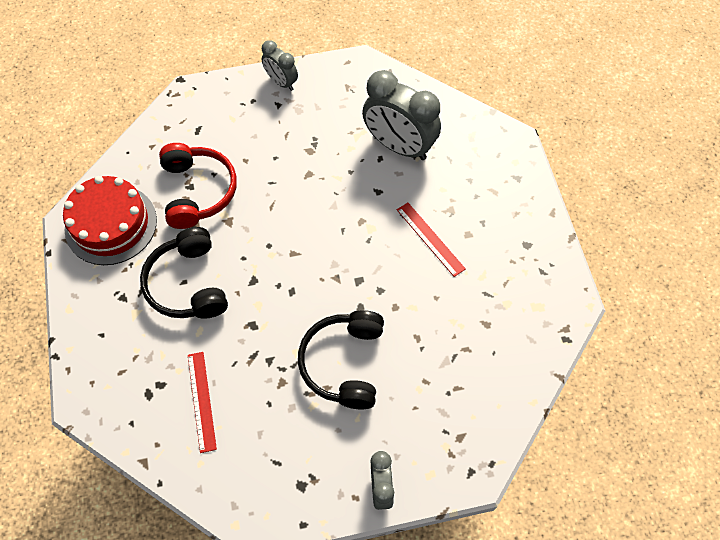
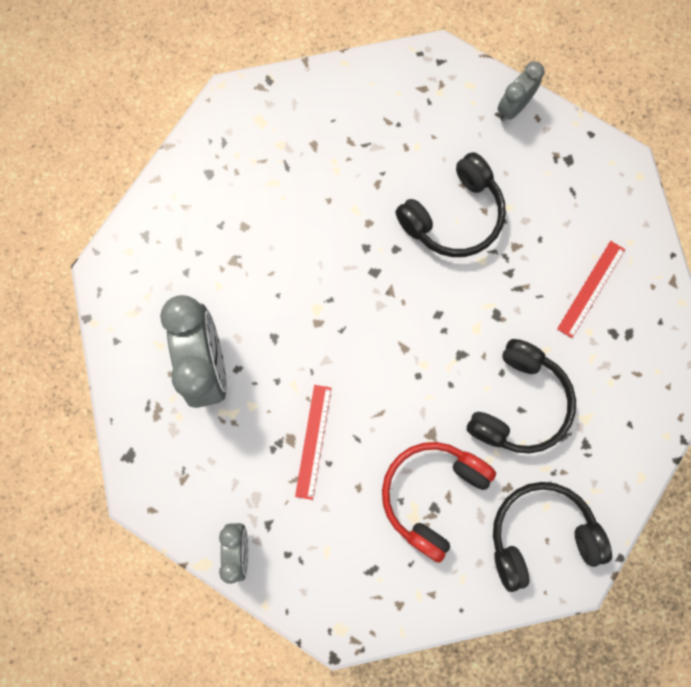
camera: 135 degrees left, 15 degrees up
(111, 224) = (540, 535): red cake -> black headphones
(430, 239) = (279, 252): red ruler -> red ruler (313, 441)

